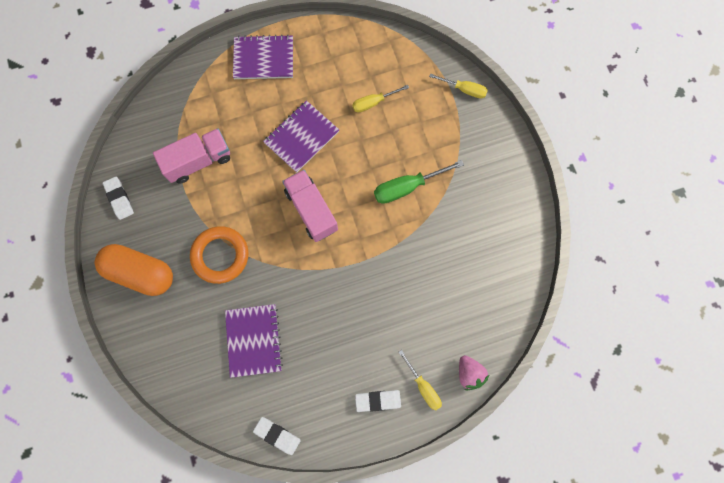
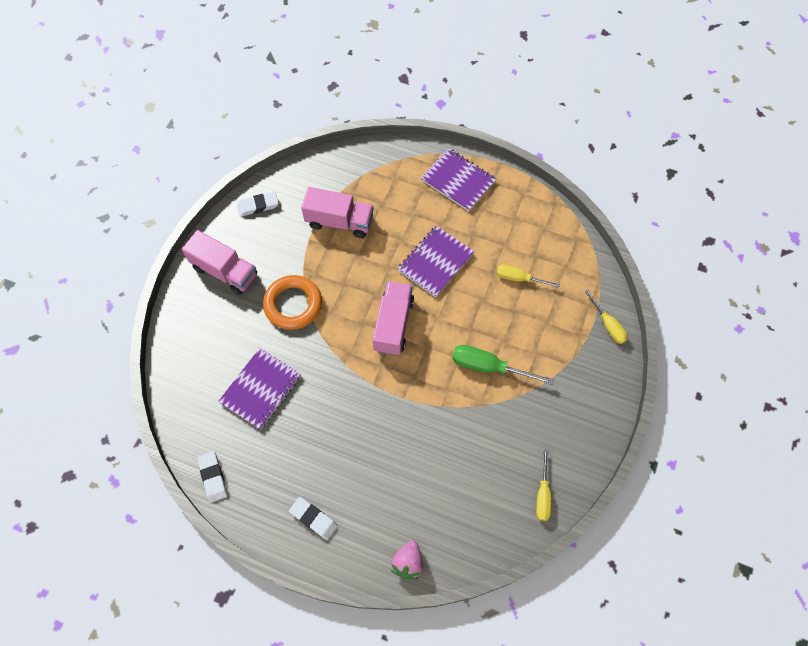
camera: 40 degrees right, 10 degrees down
(119, 199) = (258, 206): white eraser -> white eraser turned 60 degrees clockwise
(140, 273) = (225, 271): orange capsule -> pink truck
(301, 137) = (435, 262): purple notebook -> purple notebook turned 45 degrees counterclockwise
(423, 387) = (360, 540): yellow screwdriver -> yellow screwdriver (543, 494)

